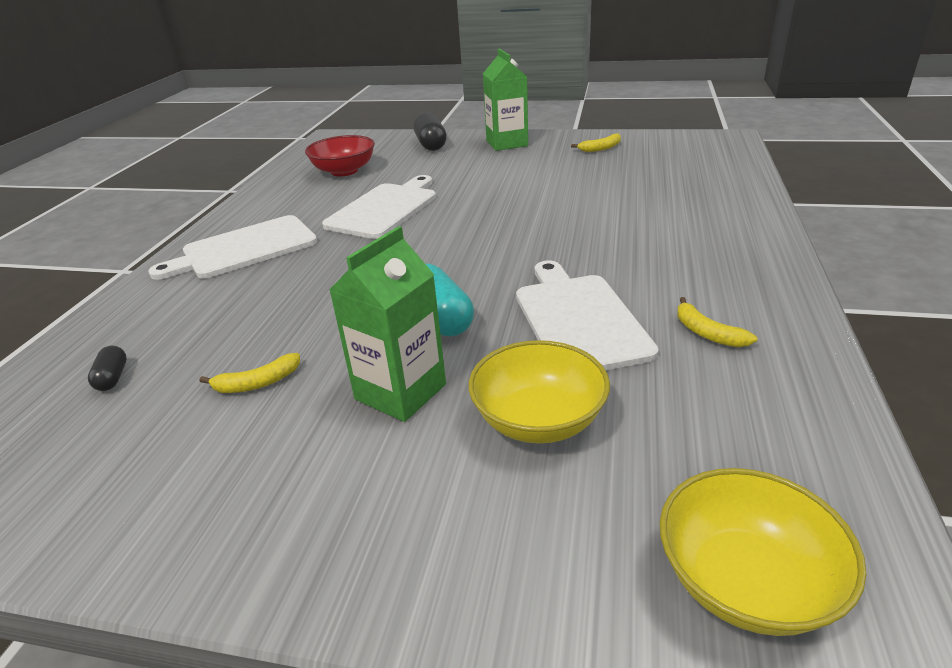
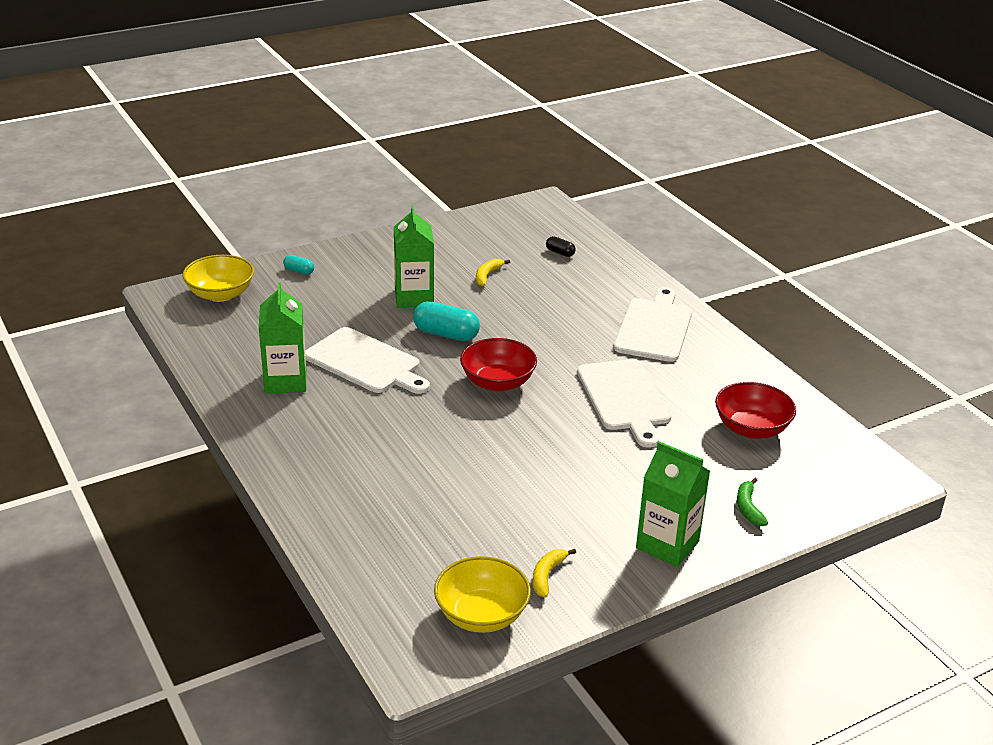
camera: 135 degrees right, 0 degrees up
(431, 144) = (748, 507): black capsule -> green banana
(464, 252) = (497, 382): none -> red bowl
(520, 566) = (299, 271): none -> turquoise capsule
(538, 420) = (336, 310): yellow bowl -> yellow bowl (481, 615)
(707, 333) = (285, 381): yellow banana -> green carton

